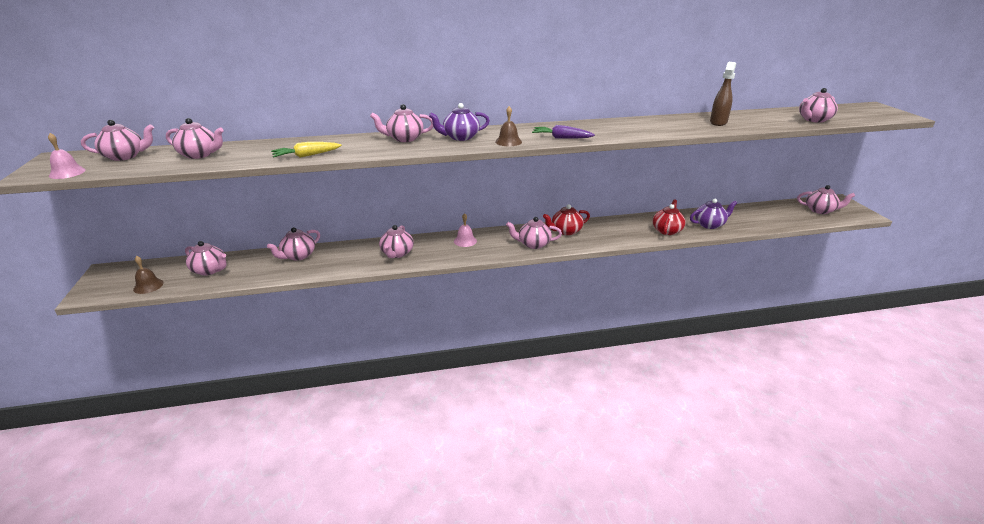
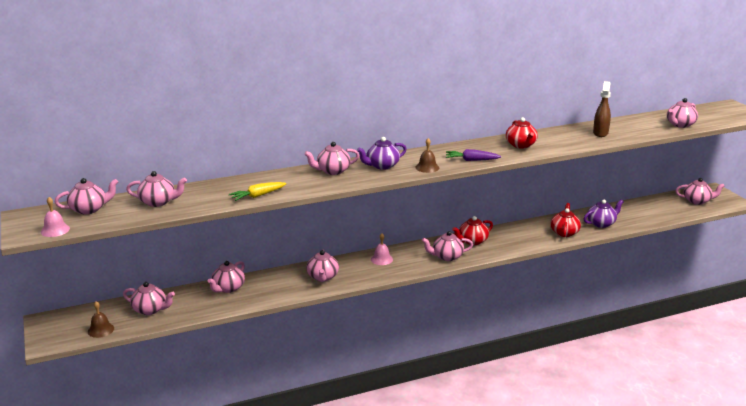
camera: 10 degrees left, 5 degrees down
(623, 128) = (521, 145): none -> red teapot

